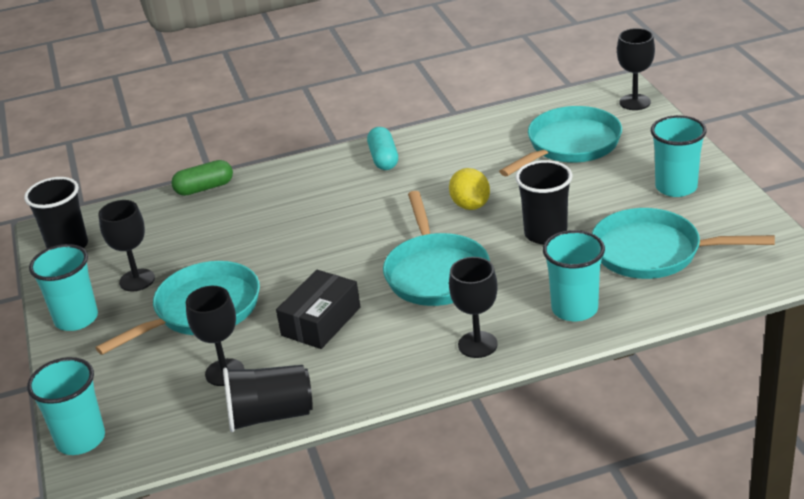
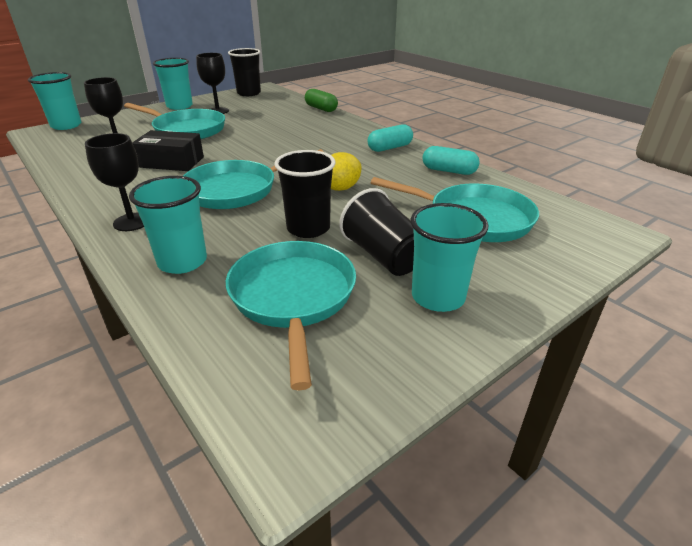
camera: 65 degrees right, 0 degrees up
(270, 415) = (67, 165): black cup -> black cup (384, 256)
(467, 136) = (449, 171): none -> turquoise capsule
(635, 102) = (598, 244): black goblet -> none

